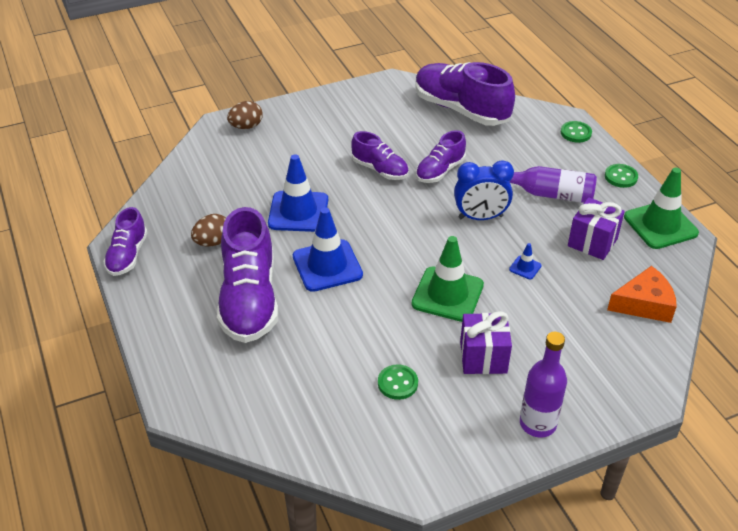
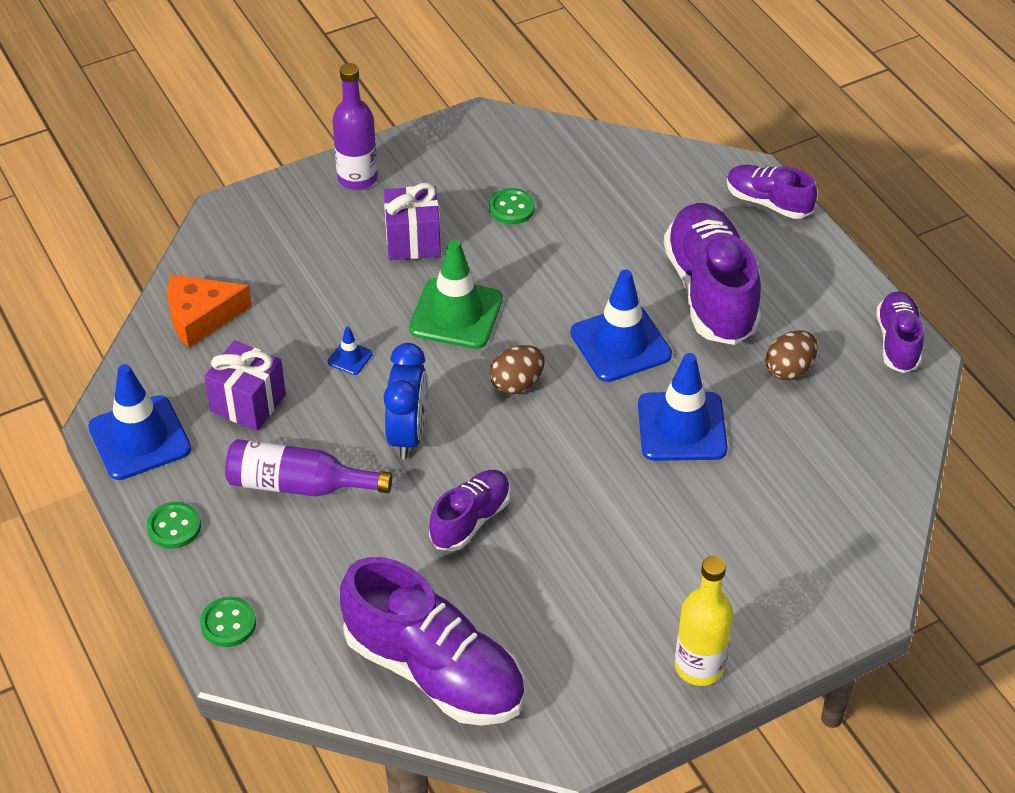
camera: 175 degrees right, 5 degrees up
(246, 126) = (820, 599): brown egg -> brown egg (517, 384)
(321, 104) = (699, 666): none -> yellow bottle
(380, 170) = (569, 516): purple shoe -> purple shoe (768, 202)
(480, 217) = (408, 435): blue clock -> blue clock turned 105 degrees clockwise
(660, 225) = (139, 438): green traffic cone -> blue traffic cone

